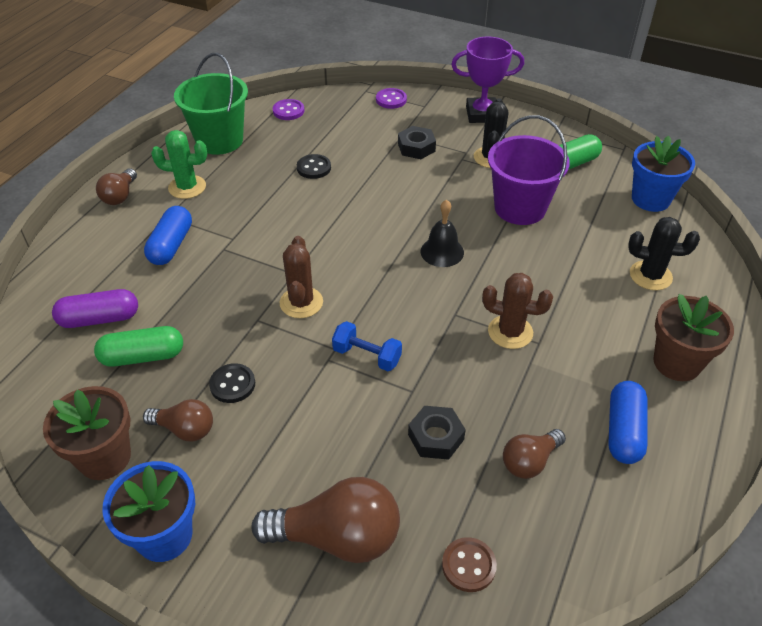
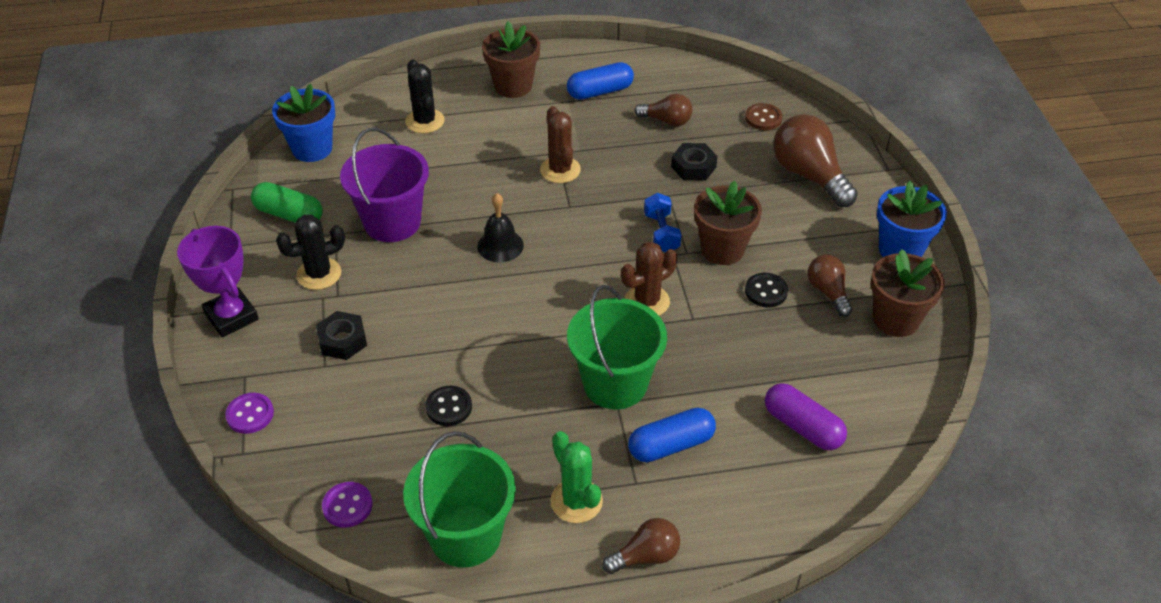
camera: 125 degrees left, 0 degrees up
(143, 356) = (802, 365): green capsule -> none
(247, 245) = (615, 384): none -> green bucket
(307, 386) = (722, 249): none -> brown flower pot

